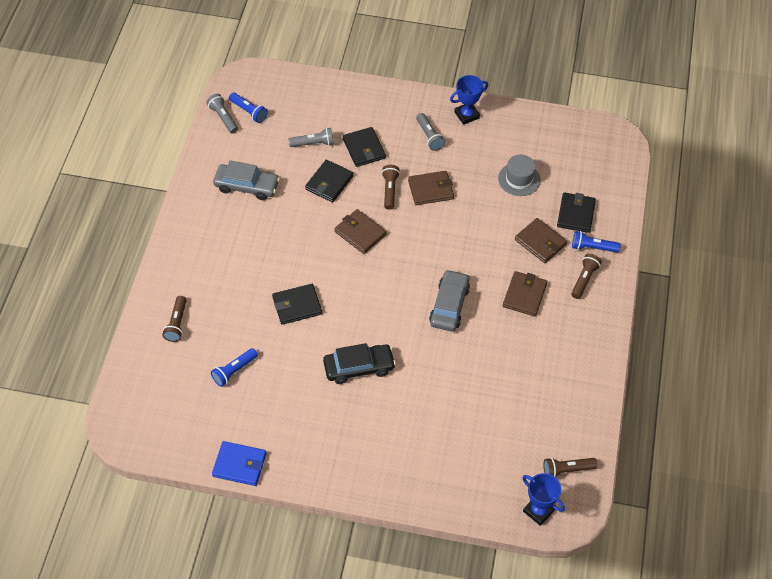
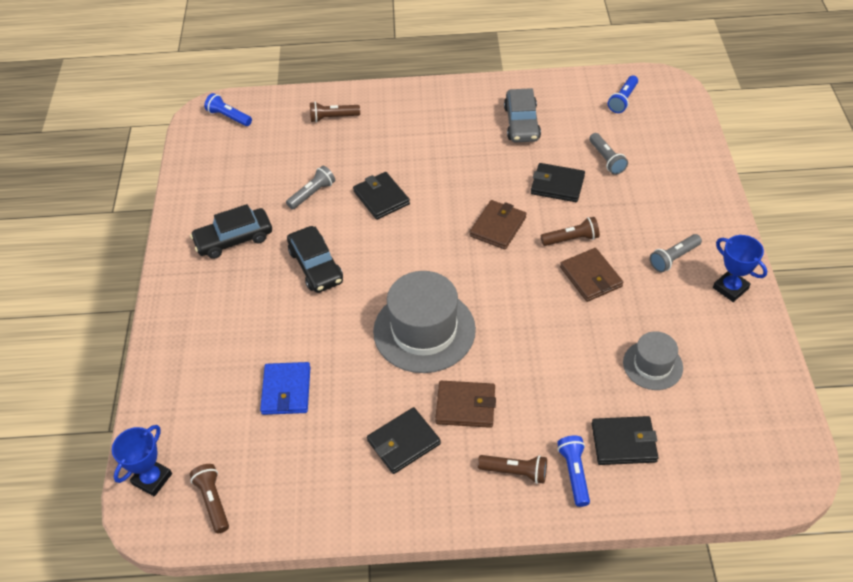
camera: 80 degrees right, 5 degrees down
(223, 118) = (603, 84): grey flashlight -> grey flashlight (312, 194)
(234, 371) = (288, 170): blue flashlight -> blue flashlight (229, 117)
(239, 465) = (181, 201): blue wallet -> blue wallet (286, 390)
(305, 426) = (234, 239): none -> black car
(364, 149) = (622, 203): black wallet -> black wallet (403, 442)
(449, 305) = (424, 330): grey car -> grey hat
(540, 242) = (558, 408): brown wallet -> none

